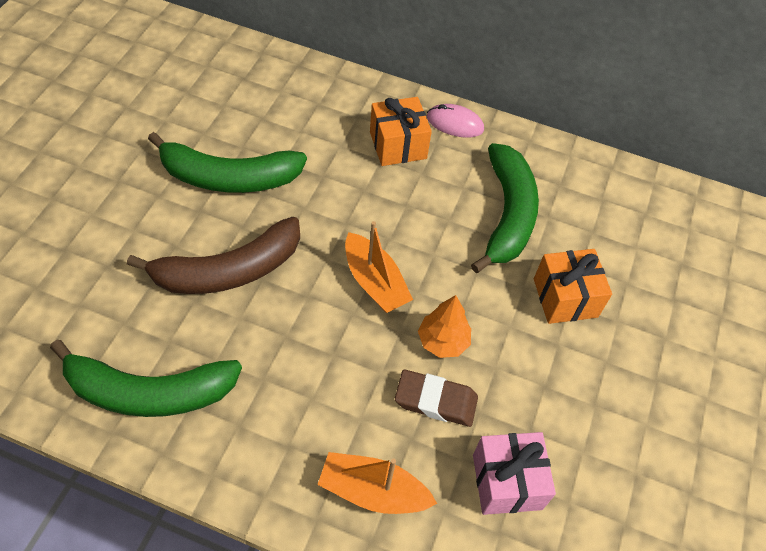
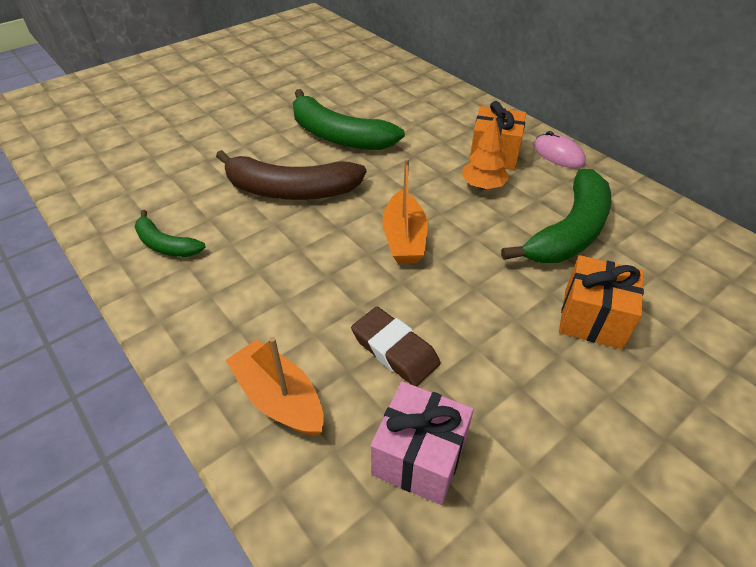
camera: 35 degrees right, 10 degrees down
(149, 392) = (165, 245): green banana -> green banana, size x0.54
(443, 341) = (436, 305): orange tree -> orange tree (483, 186)

